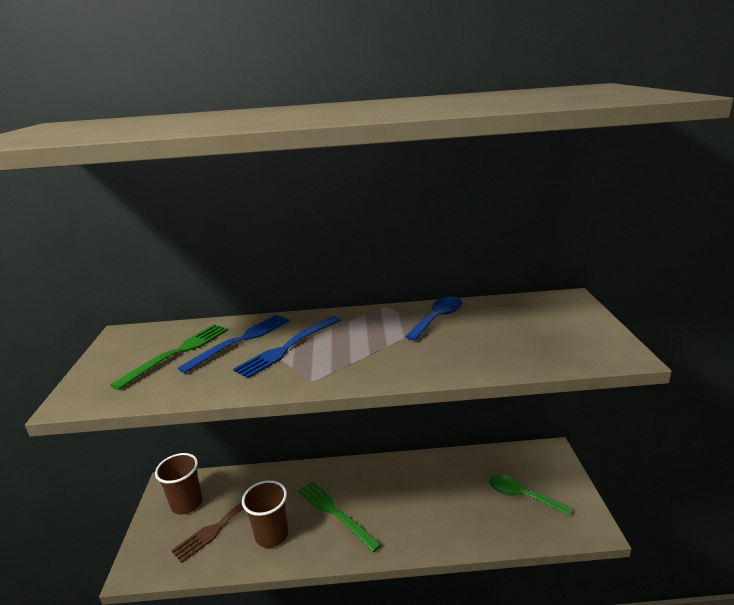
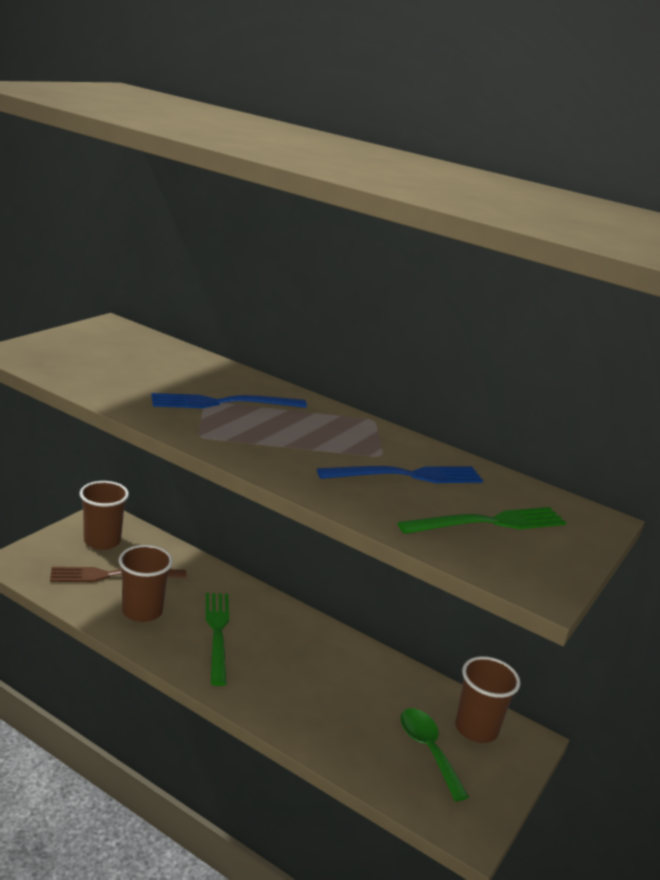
camera: 30 degrees right, 0 degrees up
(177, 353) = (130, 360): green fork -> green fork (488, 523)
(240, 341) = (193, 377): blue fork -> blue fork (406, 476)
(438, 318) = (406, 456): blue spoon -> none
(525, 464) = (476, 728): none -> brown cup

